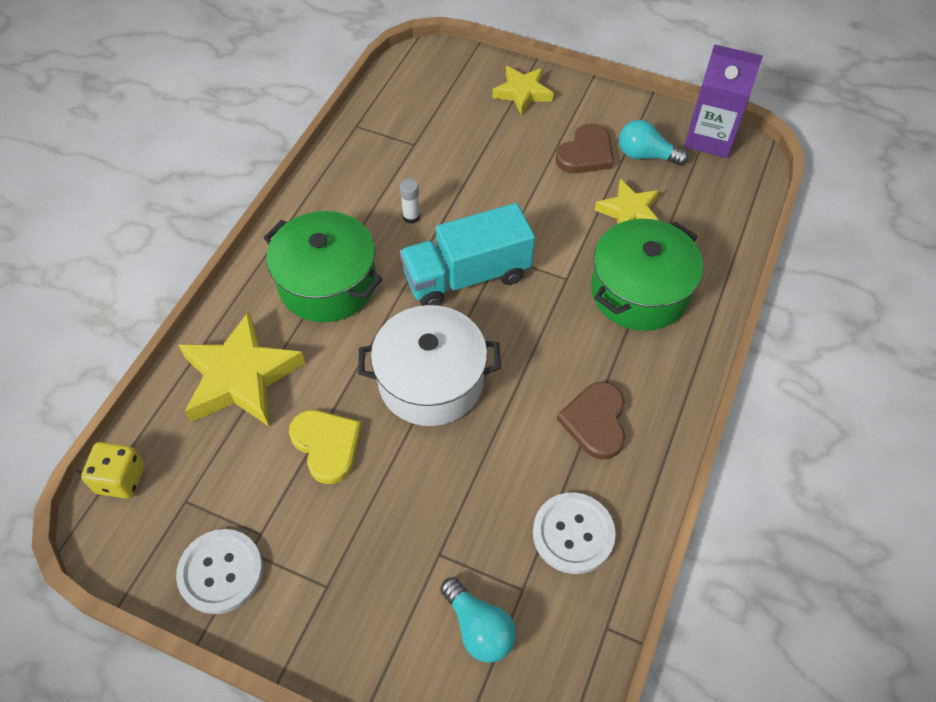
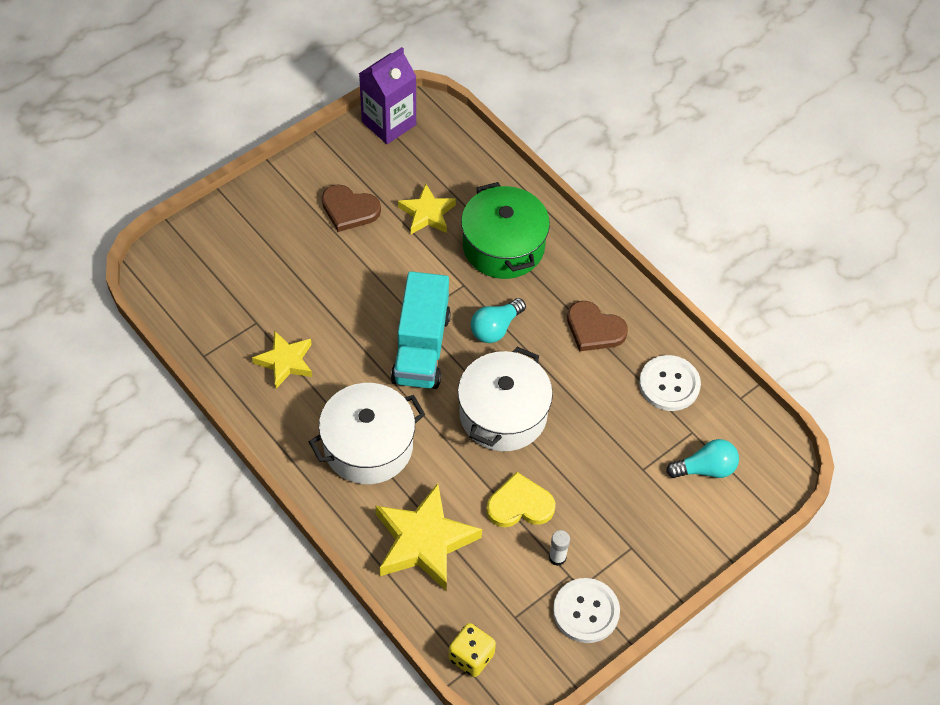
camera: 65 degrees left, 0 degrees up
(327, 283) = (368, 446): green pot -> white pot
(411, 217) = (336, 359): white glue stick -> white glue stick (557, 557)
(522, 93) = (251, 218): yellow star -> yellow star (285, 362)
(586, 153) = (349, 210): brown heart -> brown heart turned 135 degrees clockwise
(645, 155) = (378, 173): turquoise light bulb -> turquoise light bulb (495, 328)

